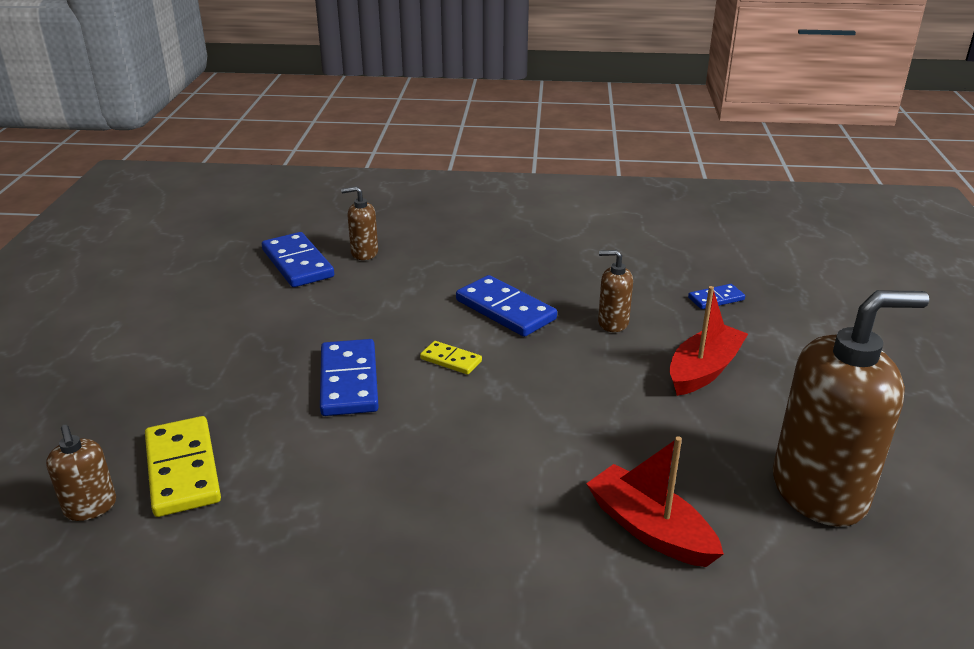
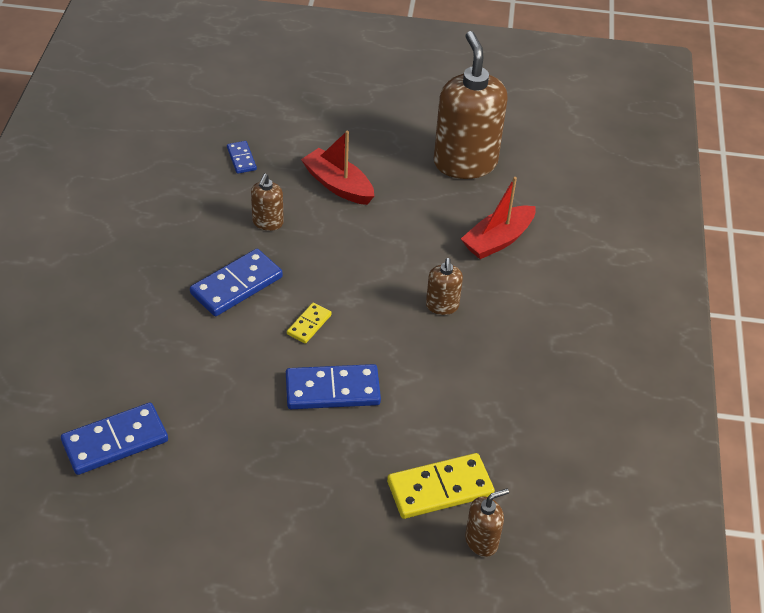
camera: 90 degrees left, 15 degrees up
(364, 253) = (105, 386): brown soap dispenser -> brown soap dispenser (442, 306)

